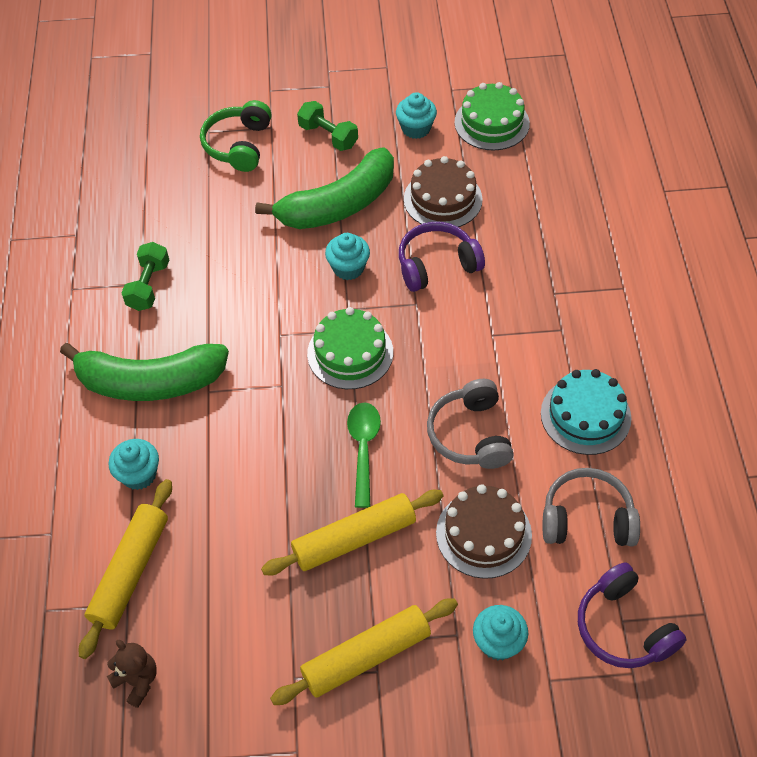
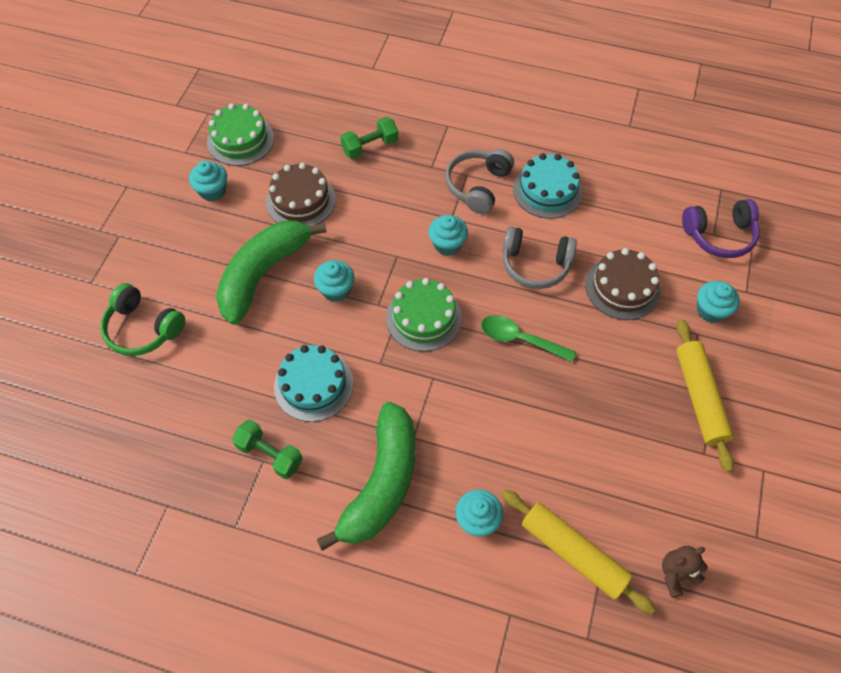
camera: 70 degrees left, 5 degrees up
(233, 291) = (313, 385): none -> turquoise cake
(328, 136) = (179, 255): green dumbbell -> green dumbbell (370, 146)
(338, 205) = (263, 274): green banana -> green banana turned 135 degrees counterclockwise
(354, 539) = (598, 372): yellow rolling pin -> none
(437, 265) = (366, 228): purple headphones -> none
(454, 343) = (447, 244): none -> turquoise cupcake
(587, 519) = (631, 222): grey headphones -> grey headphones (478, 186)

